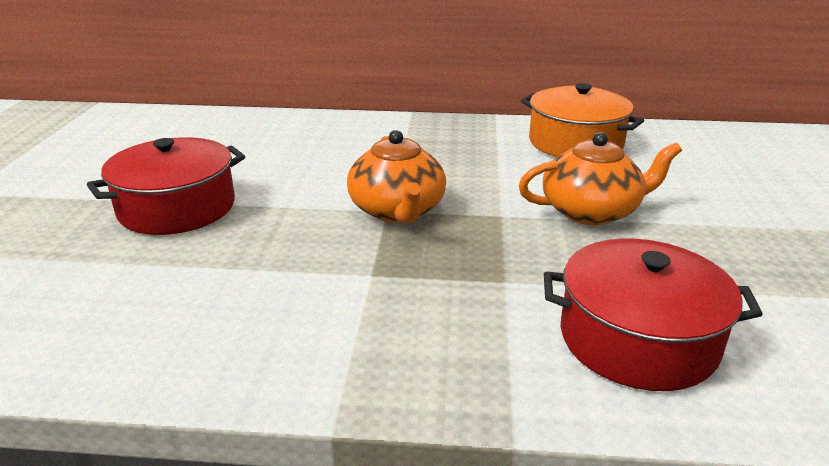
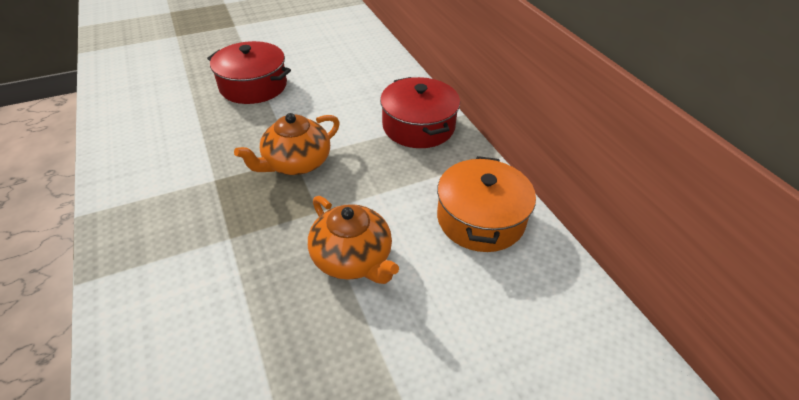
camera: 60 degrees right, 15 degrees up
(637, 339) = (182, 320): red pot -> red pot (418, 126)

